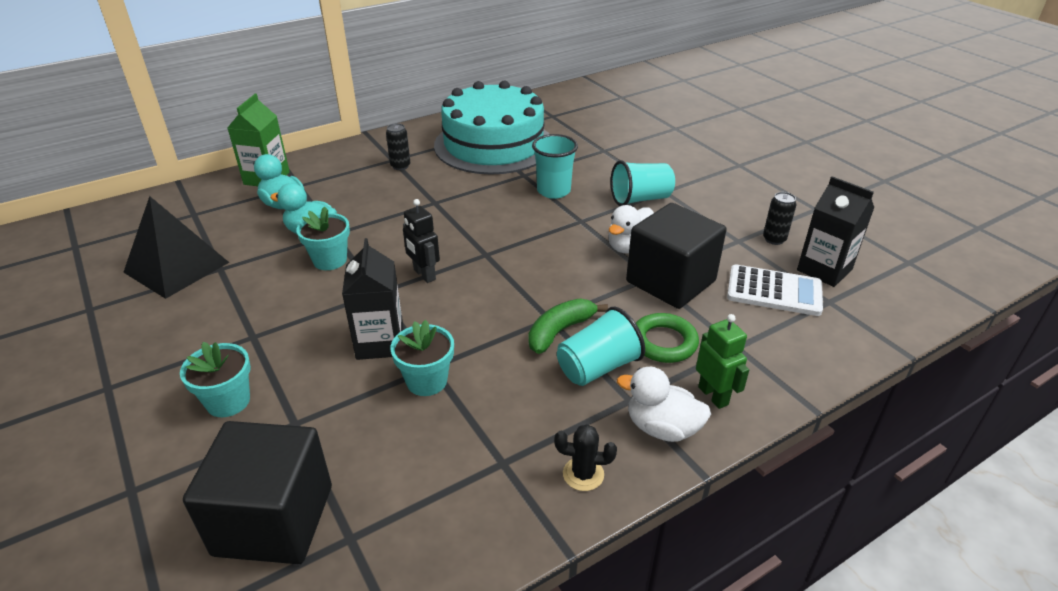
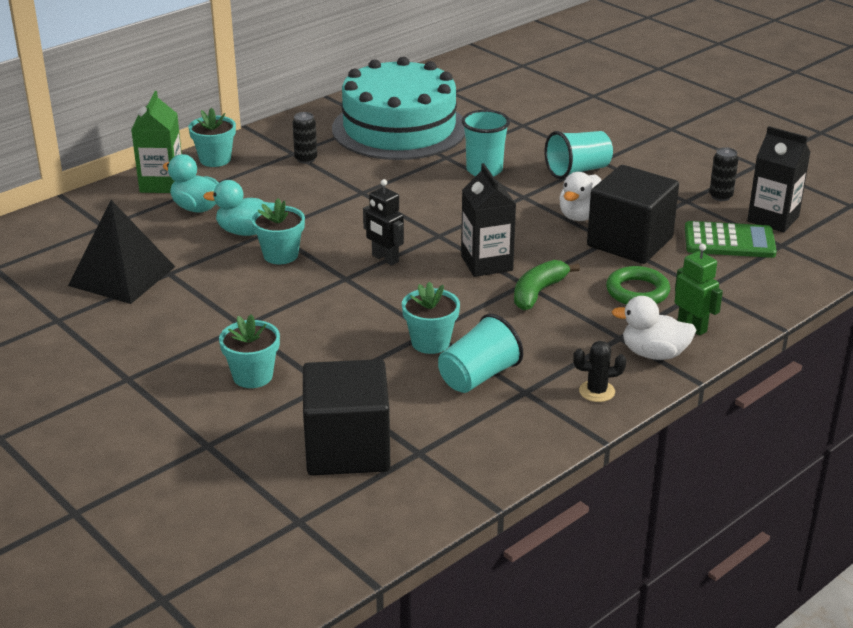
camera: 10 degrees left, 5 degrees down
(324, 160) = (215, 159): none -> turquoise flower pot
(380, 342) = (371, 318): black carton -> black carton (486, 263)
(598, 367) = (583, 316): turquoise cup -> turquoise cup (478, 376)
(774, 291) = (729, 241): white calculator -> green calculator

